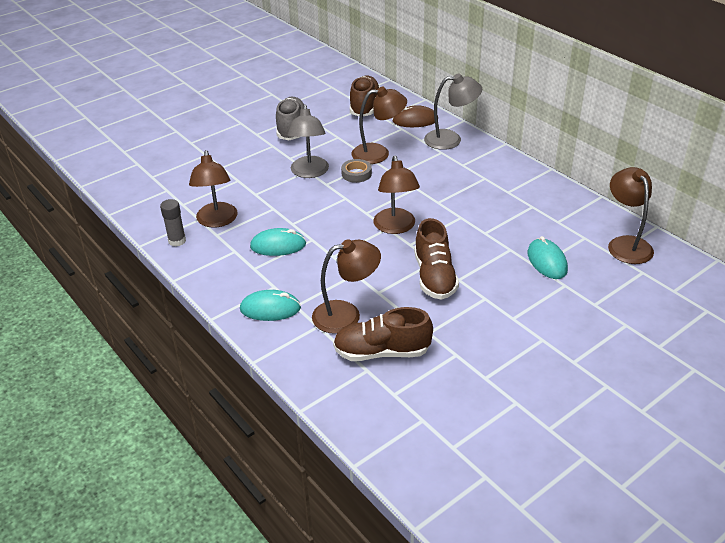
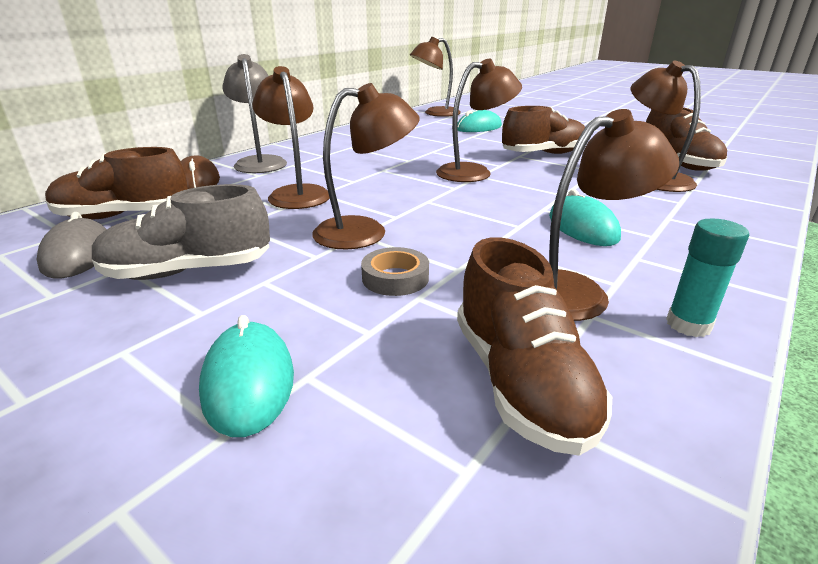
camera: 105 degrees left, 10 degrees down
(175, 192) = (520, 382): none -> brown shoe
(177, 241) = (688, 325): grey glue stick -> turquoise glue stick
(270, 309) = (710, 213): turquoise mouse -> turquoise mouse (248, 382)
(309, 172) = (365, 232): grey lamp -> brown lamp
(322, 103) = (78, 255): none -> grey mouse
(356, 174) = (359, 201): grey tape -> grey tape (395, 278)

